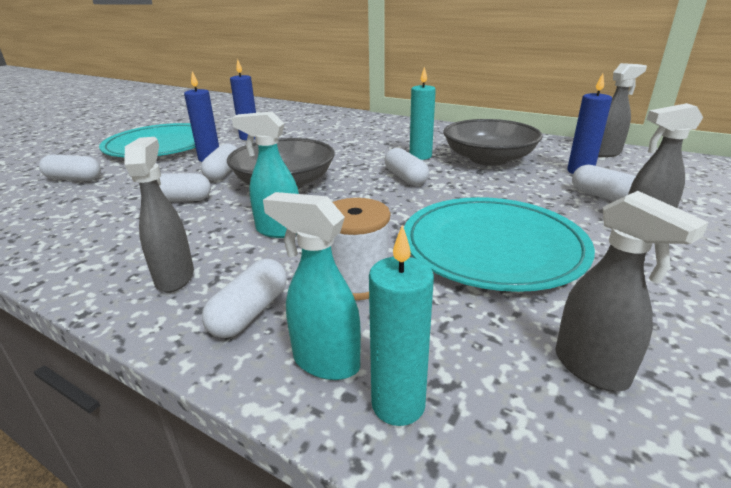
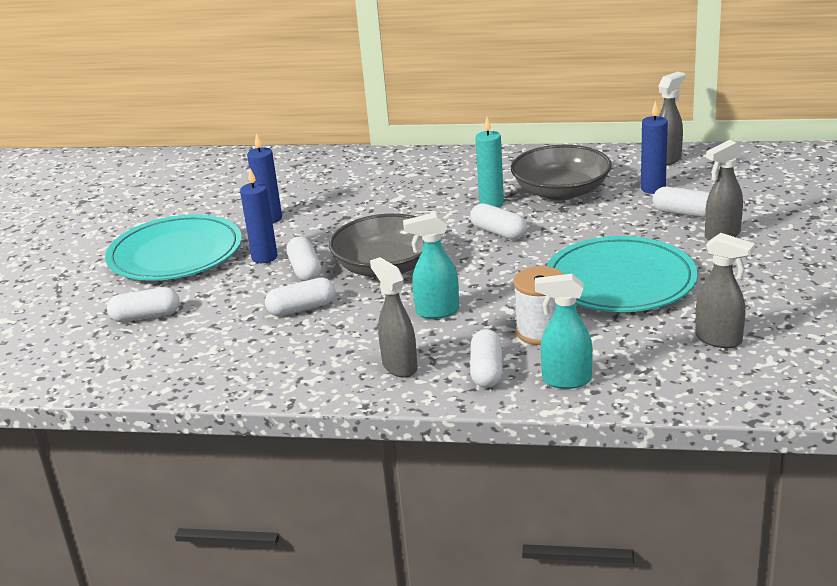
camera: 20 degrees left, 0 degrees up
(398, 404) = (625, 386): turquoise candle -> none

